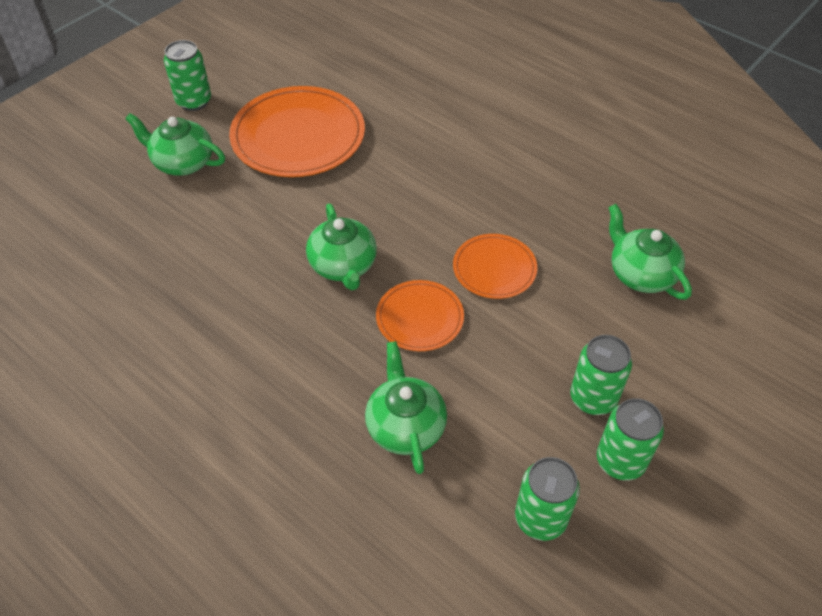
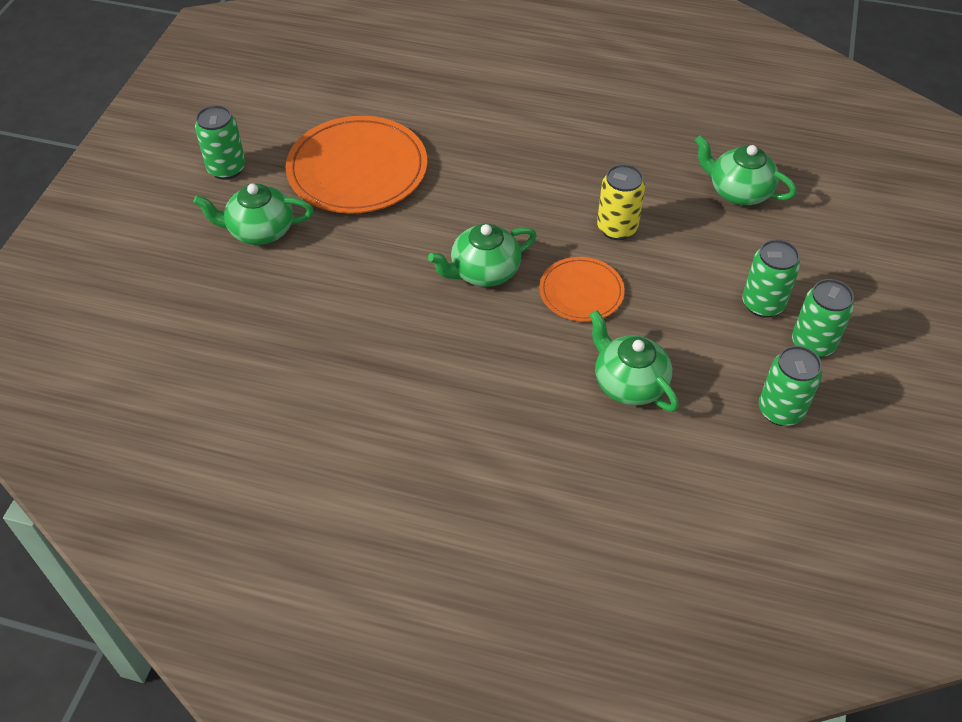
camera: 25 degrees left, 0 degrees up
(343, 266) = (484, 272): green teapot -> green teapot turned 105 degrees clockwise
(494, 268) = (617, 228): orange plate -> yellow can

